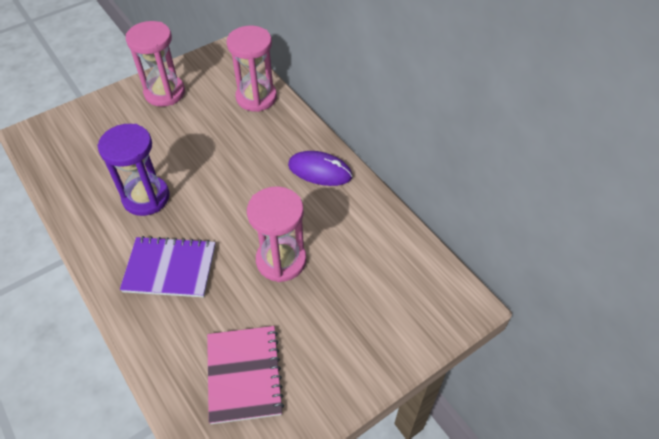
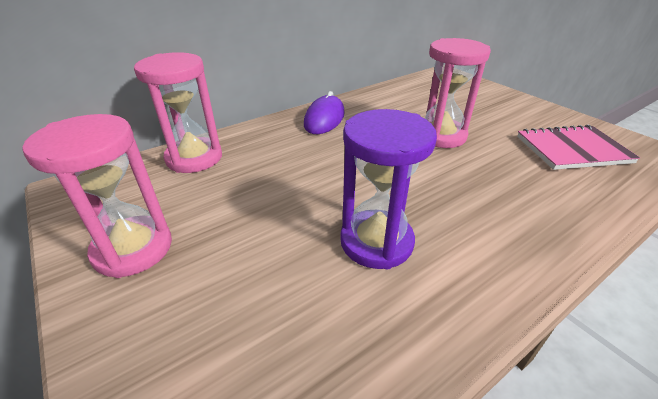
camera: 90 degrees left, 15 degrees down
(170, 268) = (486, 205): purple notebook -> none

